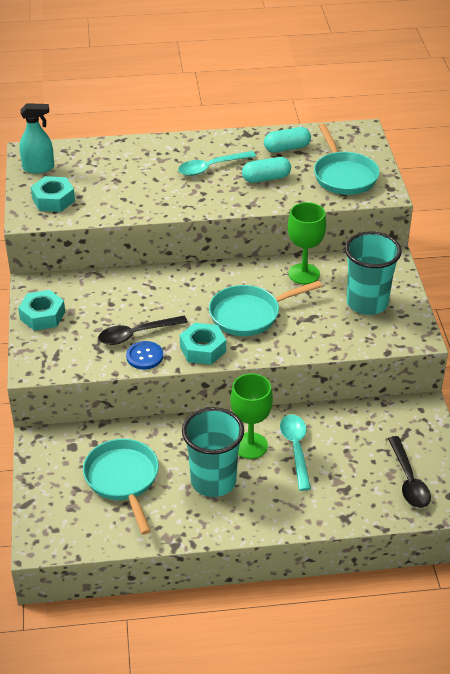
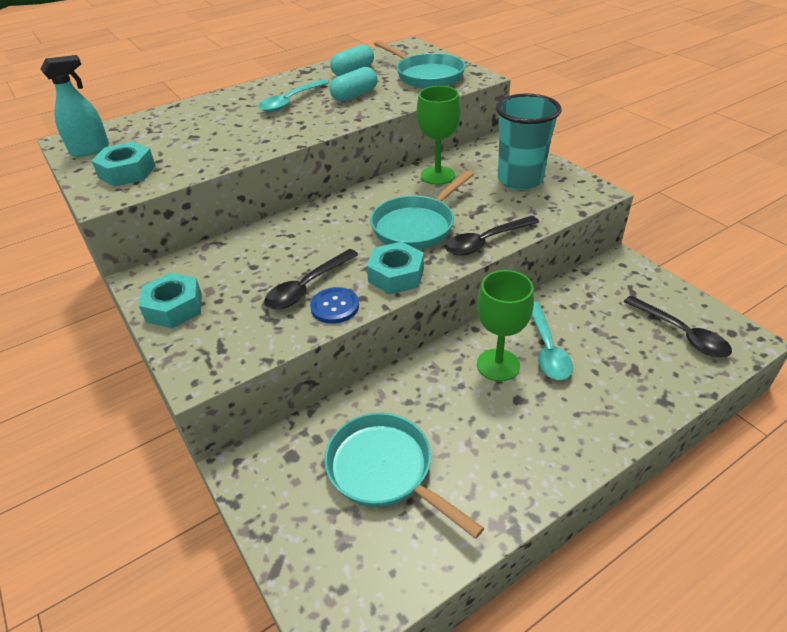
camera: 25 degrees left, 0 degrees up
(213, 481) = (492, 423): turquoise cup -> none
(289, 348) = (486, 242): none -> black spoon
(296, 449) = (547, 349): turquoise spoon -> turquoise spoon turned 150 degrees counterclockwise

